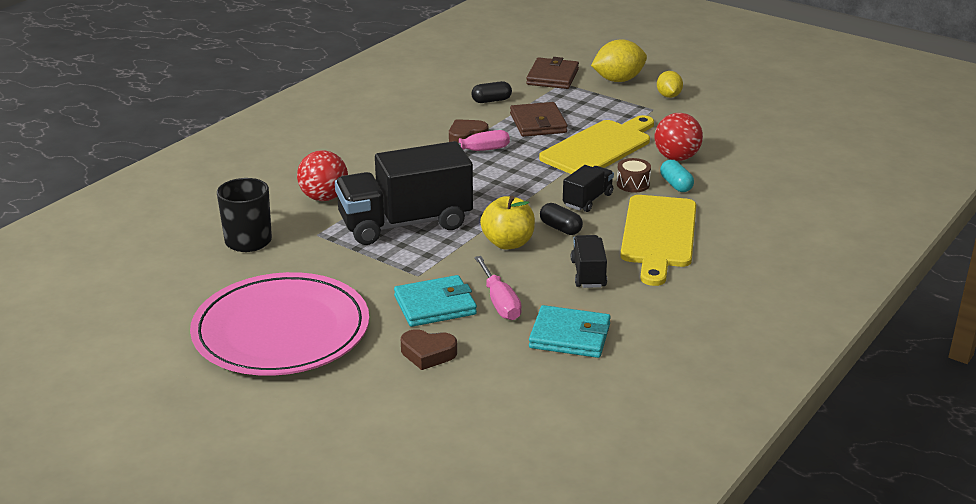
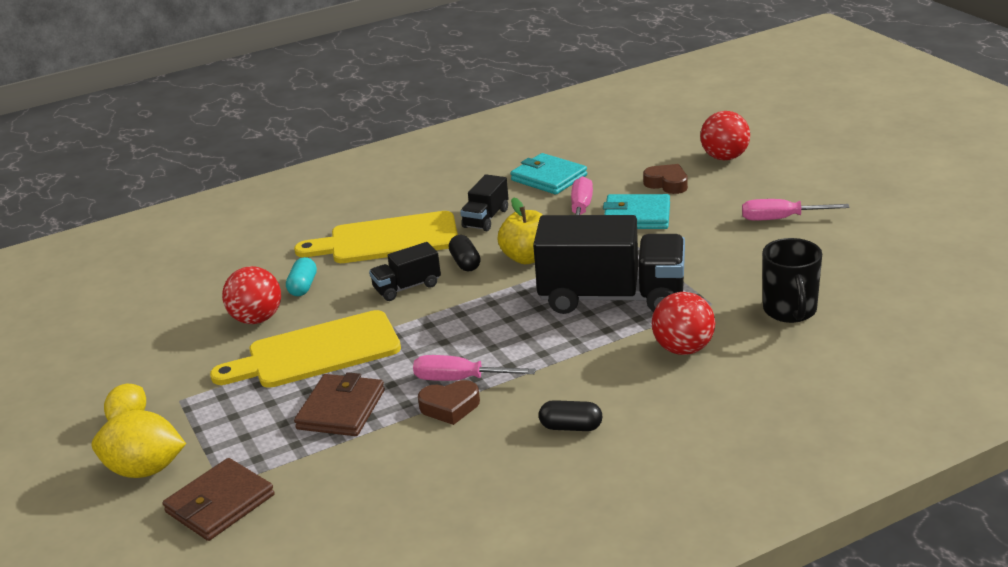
camera: 150 degrees left, 0 degrees up
(281, 330) = (781, 219): pink plate -> pink screwdriver
(378, 408) = (724, 157): none -> red ball
(491, 101) = (356, 471): black capsule -> black capsule (571, 427)
(633, 184) = (342, 296): brown drum -> none
(658, 235) = (387, 240): yellow cutting board -> yellow cutting board turned 135 degrees counterclockwise

